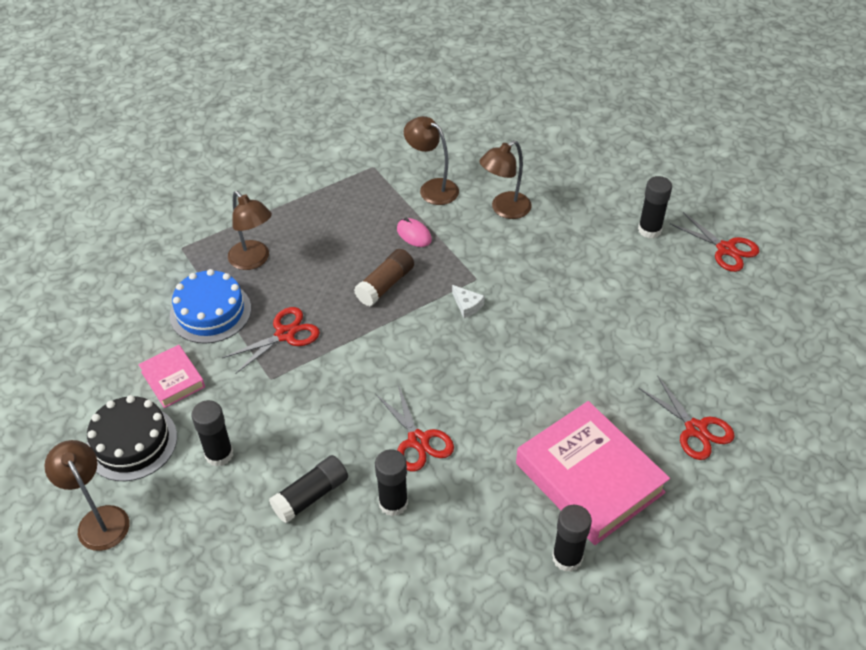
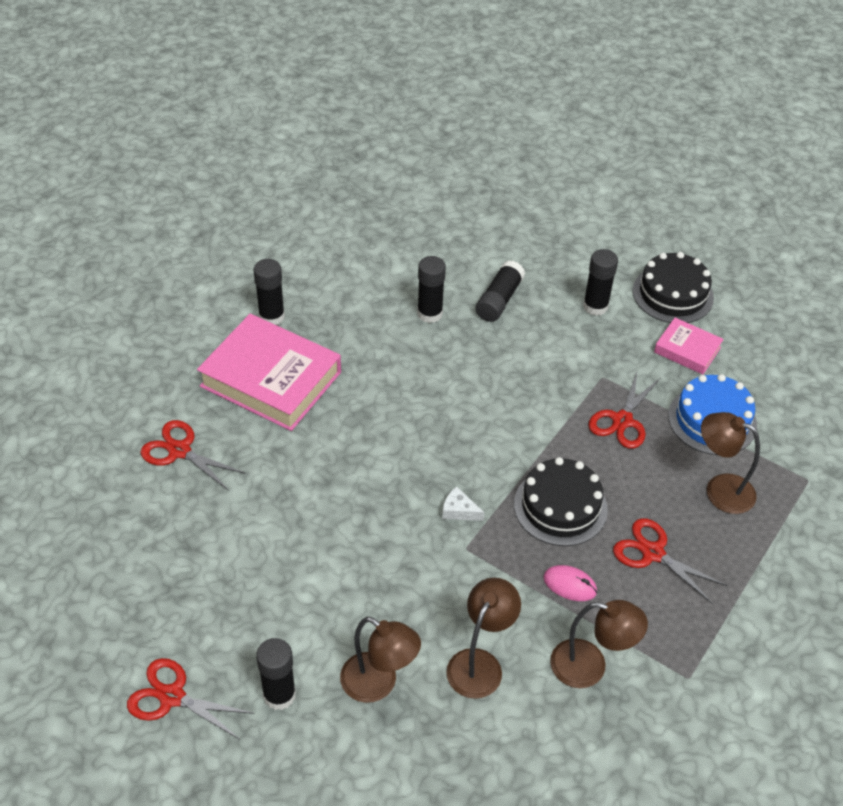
camera: 155 degrees right, 0 degrees up
(99, 519) = (645, 241): brown lamp -> brown lamp (378, 684)
(385, 285) = (560, 507): brown glue stick -> black cake
(418, 440) = (436, 365): red scissors -> red scissors (653, 553)

